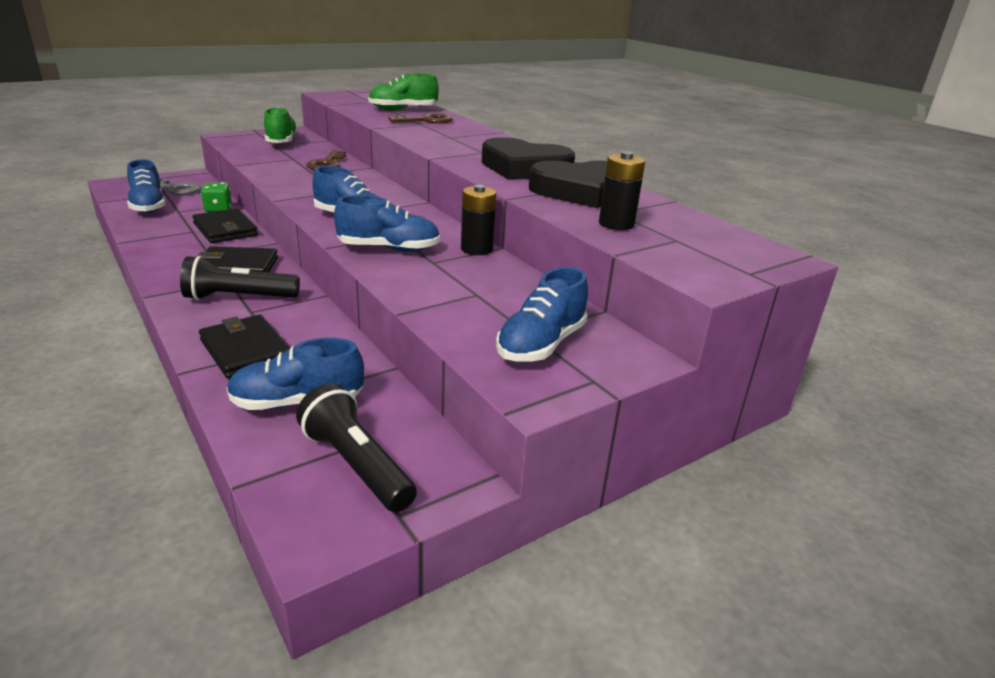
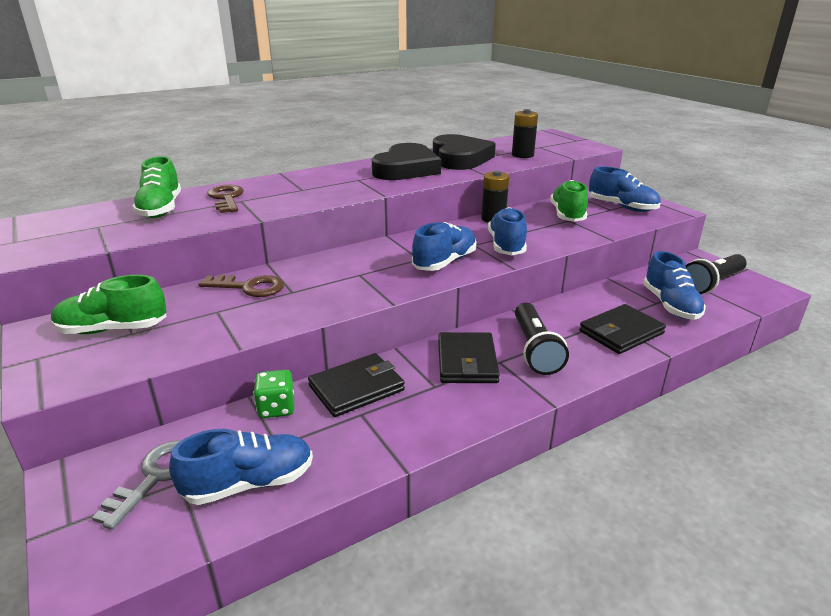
camera: 85 degrees left, 0 degrees up
(496, 295) = (567, 215): none -> green shoe

